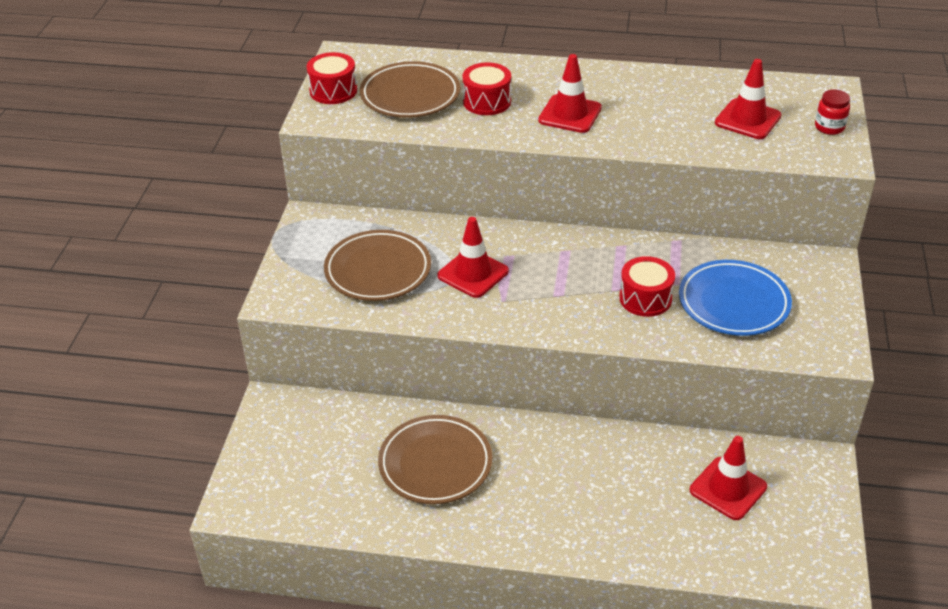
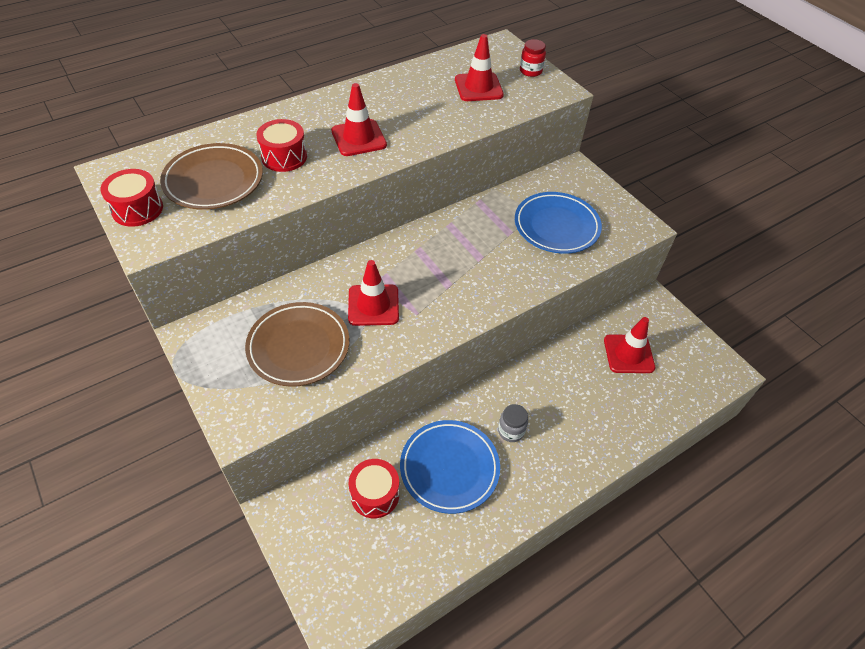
camera: 45 degrees left, 10 degrees up
(435, 464) = (449, 468): brown plate -> blue plate
(523, 473) = (511, 431): none -> grey jar
(645, 298) = (504, 254): red drum -> red drum (375, 494)

